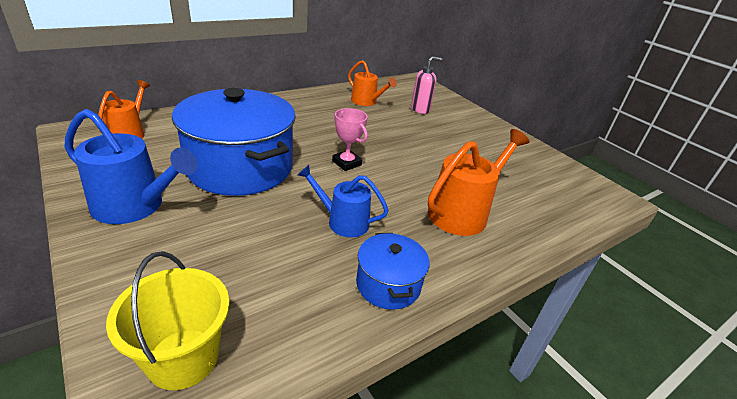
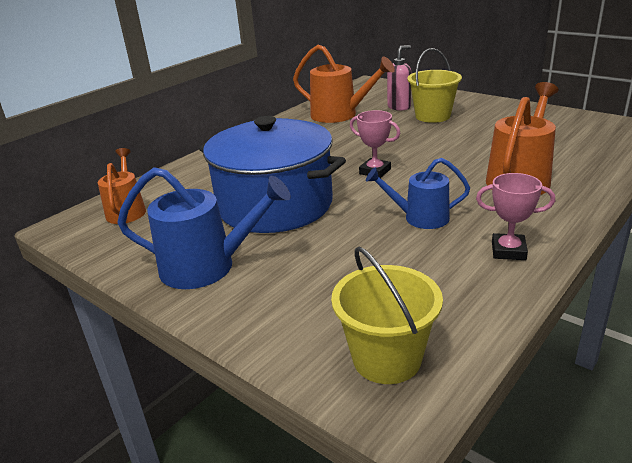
camera: 10 degrees left, 5 degrees down
(366, 101) = (339, 115): orange watering can -> orange watering can, size x1.56
(388, 284) = (508, 251): blue pot -> pink trophy
(440, 126) = (432, 116): none -> yellow bucket

